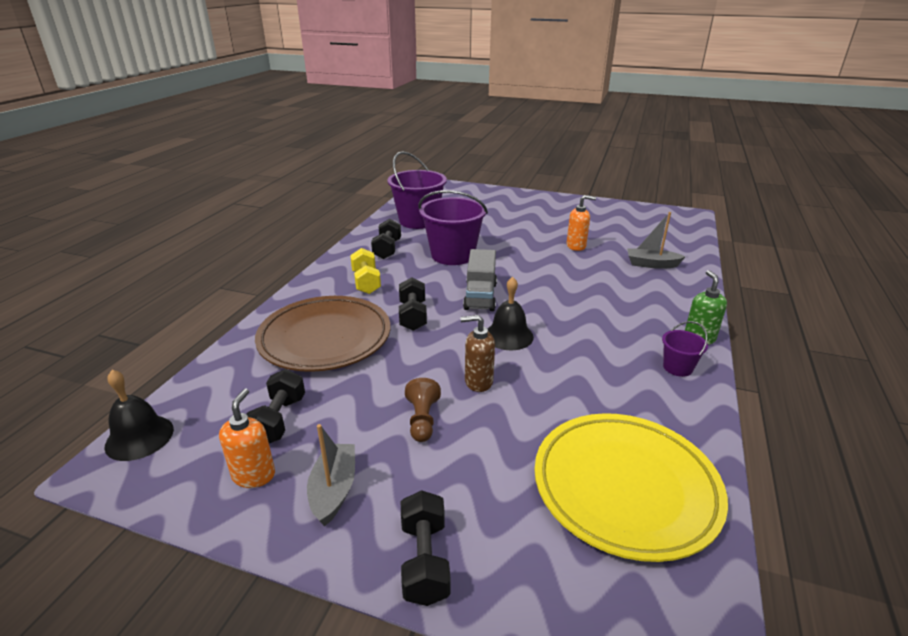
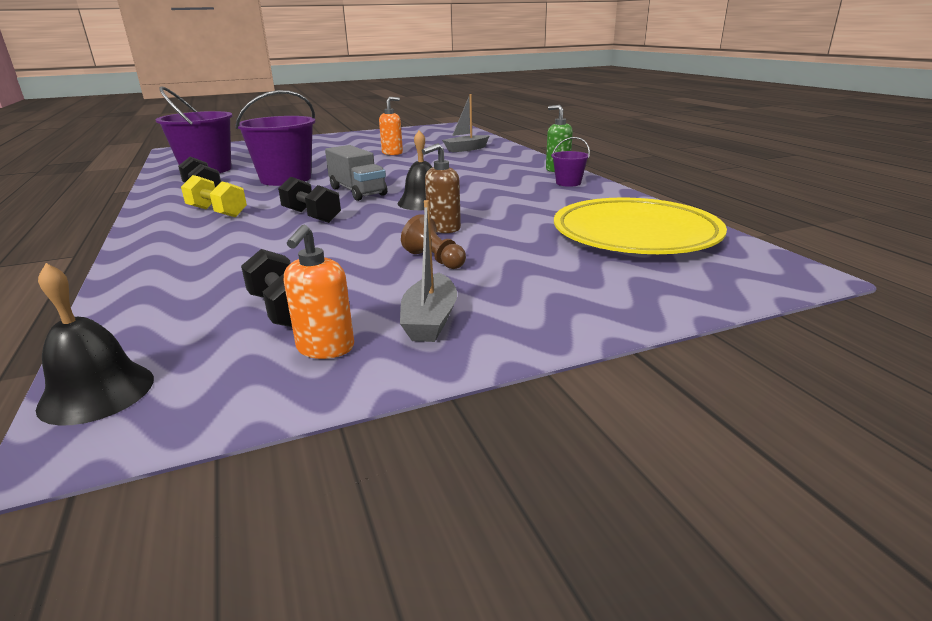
camera: 40 degrees left, 5 degrees down
(254, 475) = (325, 348): orange soap dispenser -> orange soap dispenser turned 135 degrees counterclockwise
(325, 338) = (236, 252): brown plate -> none
(334, 489) = (430, 320): grey boat -> grey boat turned 135 degrees counterclockwise
(424, 561) = (579, 317): black dumbbell -> none

